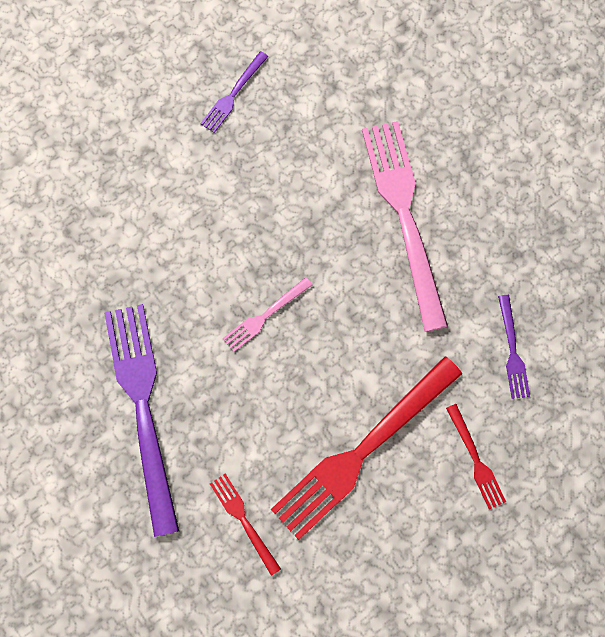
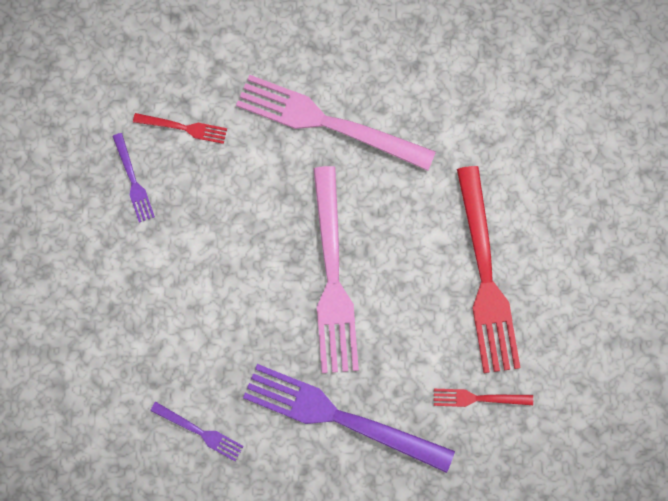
camera: 55 degrees left, 0 degrees up
(265, 316) = (332, 278): pink fork -> pink fork, size x2.17
(476, 460) = (547, 202): red fork -> red fork (184, 128)
(512, 351) = (485, 120): purple fork -> purple fork (200, 432)

